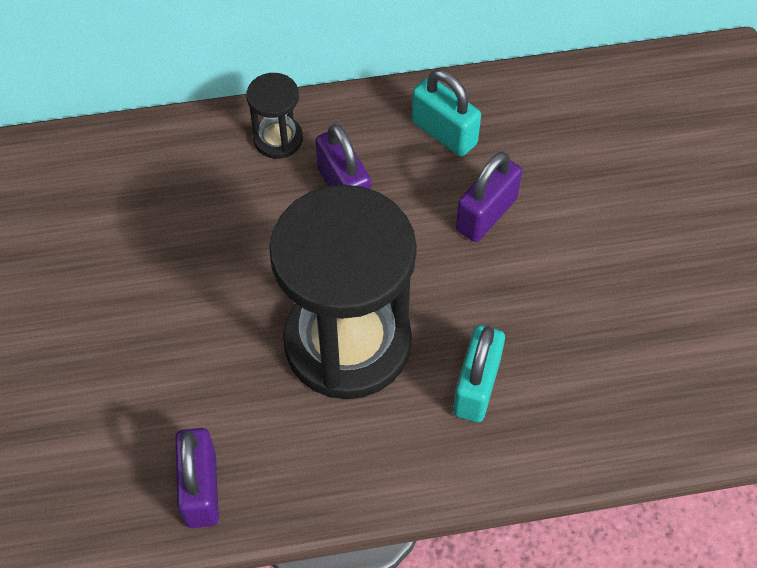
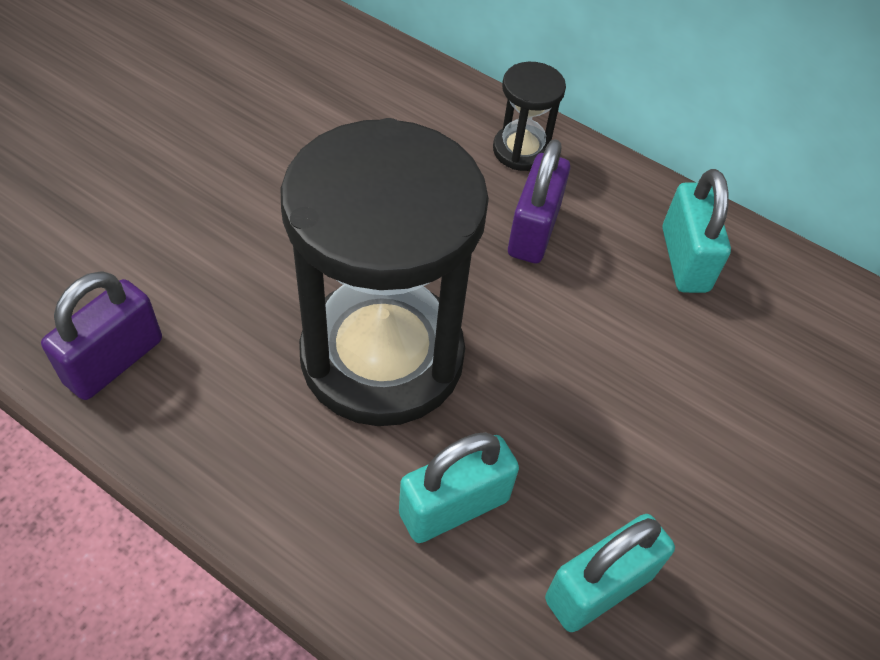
camera: 40 degrees right, 5 degrees down
(486, 214) = (647, 360): purple padlock -> none
(584, 359) = (599, 587): none -> turquoise padlock

